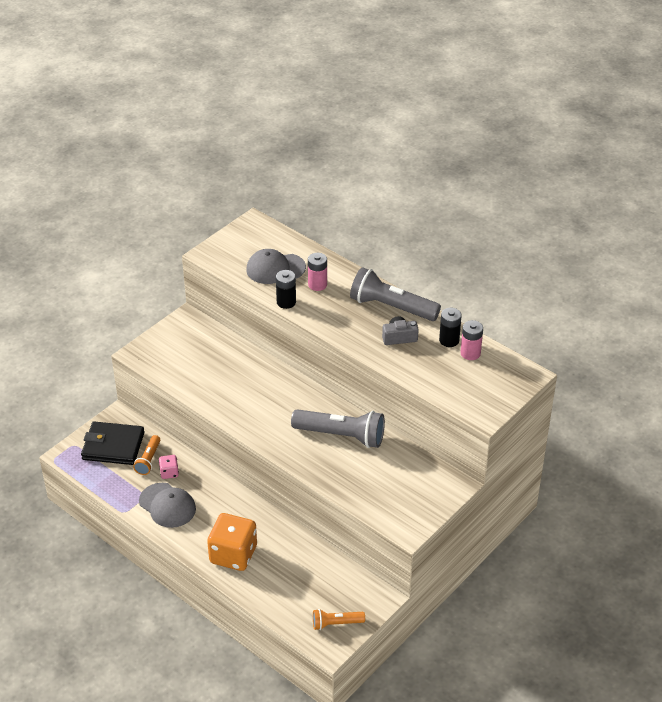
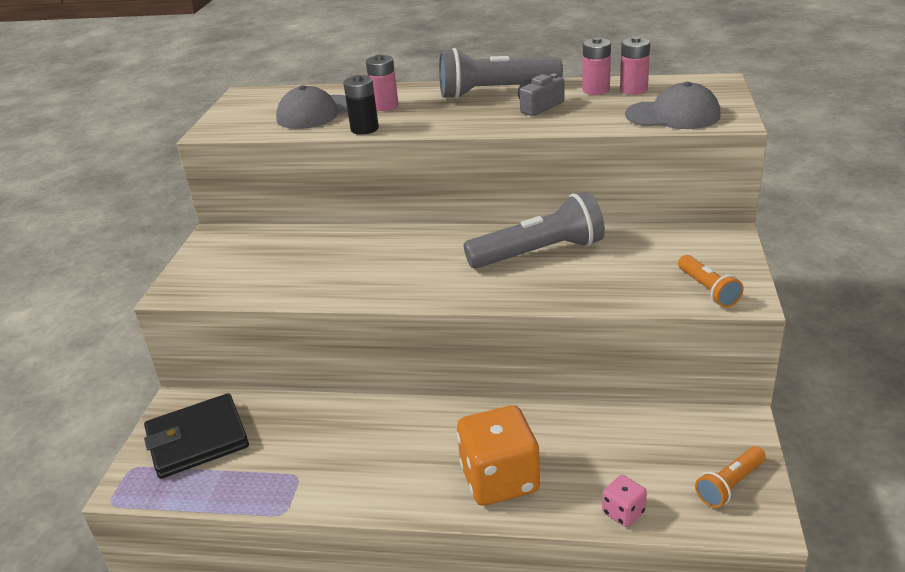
camera: 30 degrees left, 10 degrees down
(148, 460) = (266, 431): orange flashlight -> orange flashlight (707, 290)
(167, 505) = (344, 470): grey cap -> grey cap (673, 115)
(169, 472) = (310, 430): pink dice -> pink dice (623, 512)
(449, 340) = (596, 90): black battery -> pink battery

